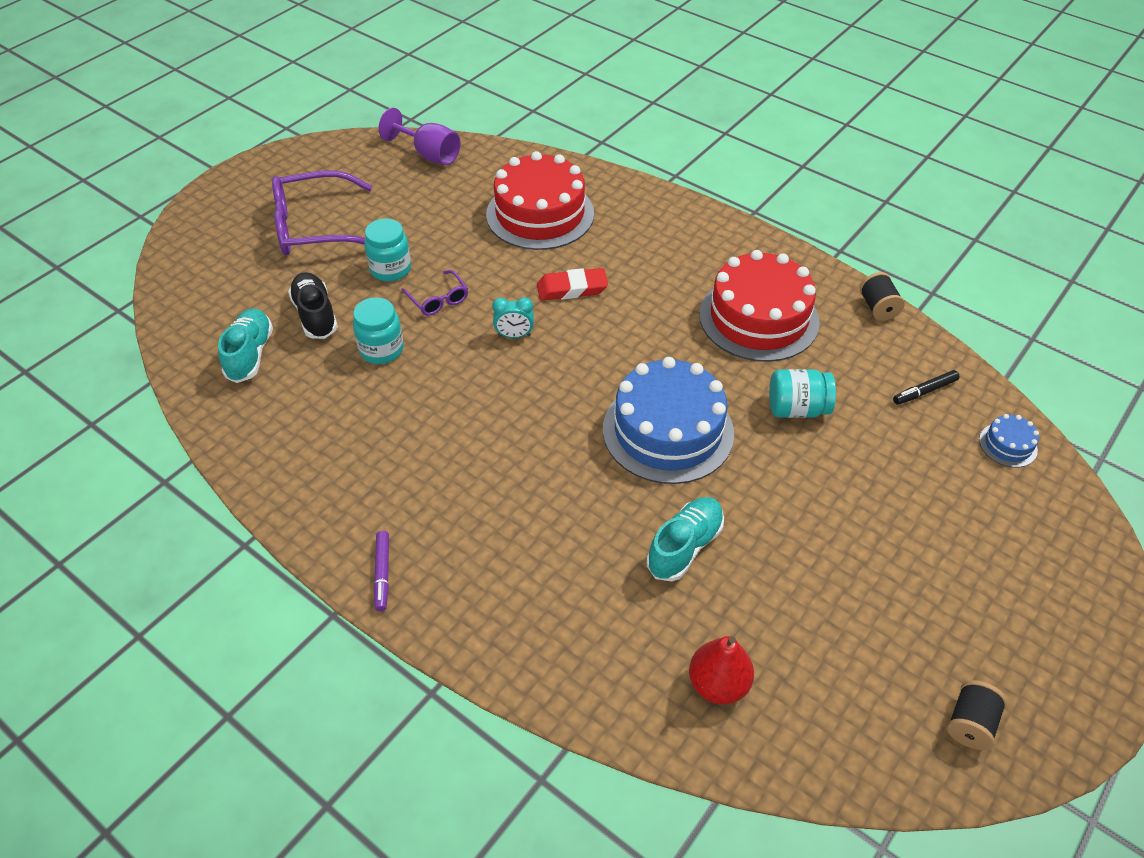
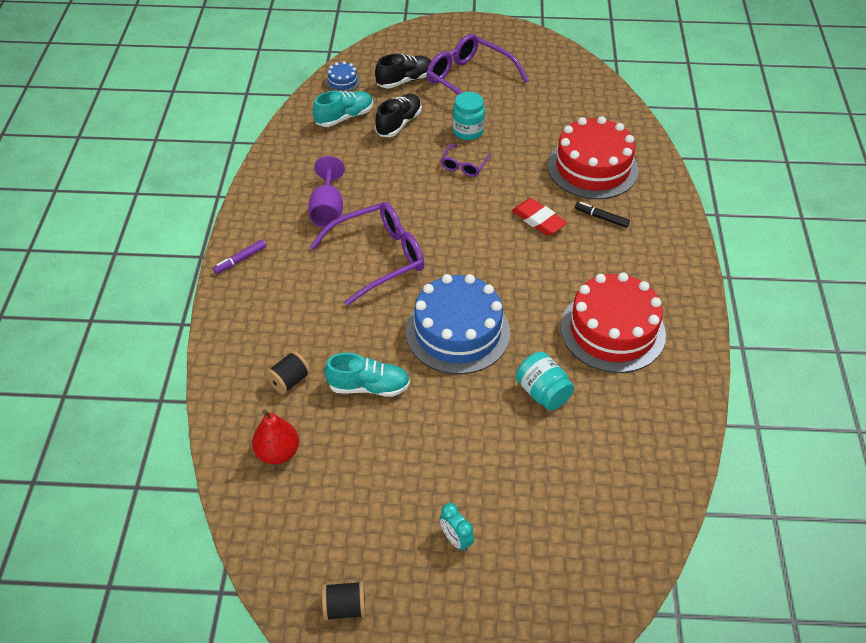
camera: 55 degrees right, 0 degrees up
(252, 274) = (405, 80): none -> black shoe
(381, 350) = (399, 166): turquoise jar -> none
(429, 154) = (590, 87): purple goblet -> purple goblet (327, 209)
(504, 441) = (377, 258): none -> purple glasses
(514, 335) = (468, 216): turquoise clock -> turquoise clock (456, 540)
(878, 308) = (698, 397): black spool -> black spool (289, 381)
(924, 391) = (635, 463): black marker -> black marker (601, 218)
(1008, 445) = (628, 540): blue cake -> blue cake (342, 81)

